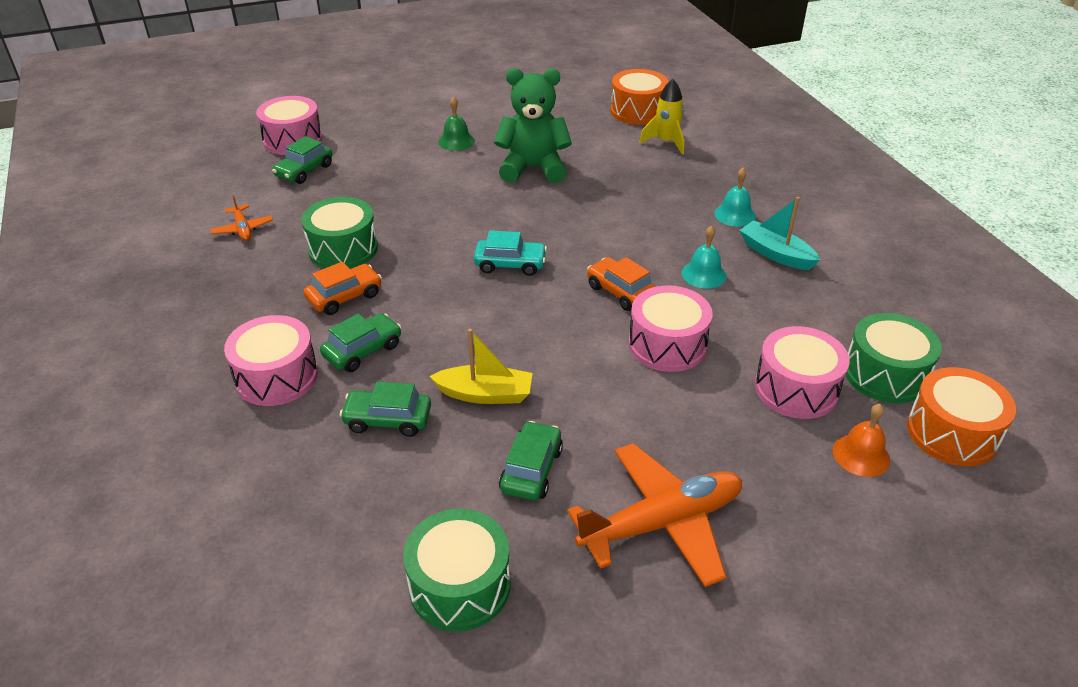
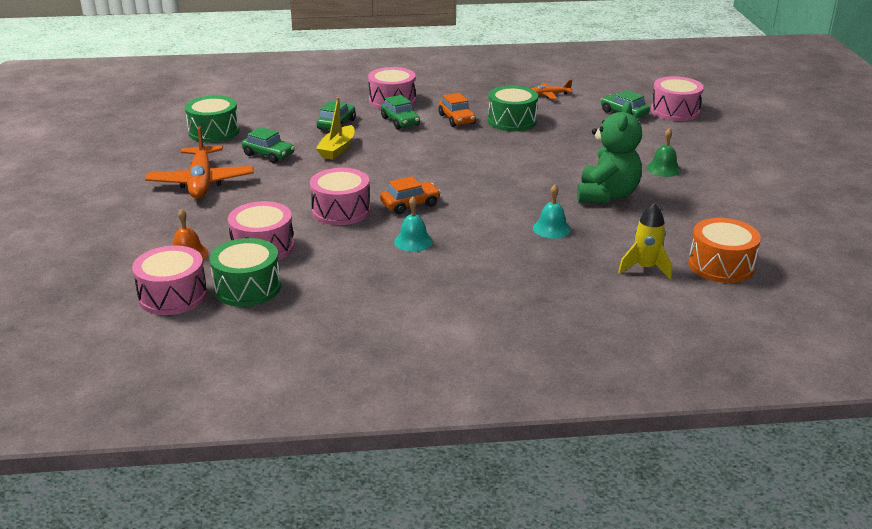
camera: 105 degrees right, 10 degrees down
(510, 264) = (466, 170): turquoise car -> none
(735, 214) = (495, 276): turquoise bell -> turquoise bell (551, 228)
(776, 254) = (423, 281): turquoise boat -> none
(952, 433) = (173, 296): orange drum -> pink drum

